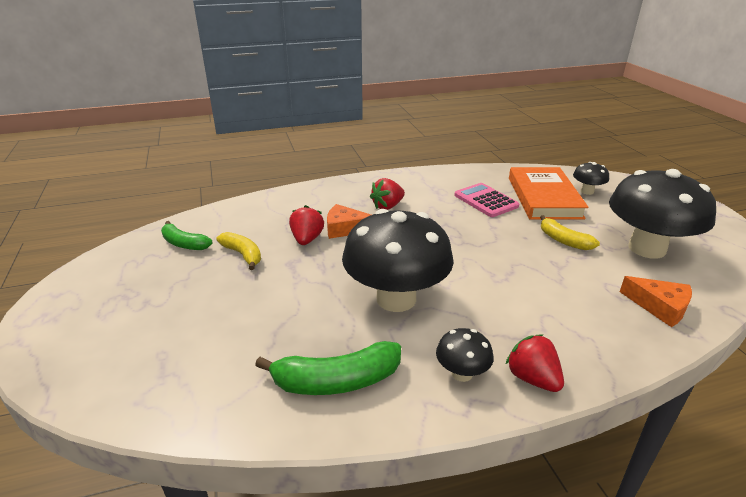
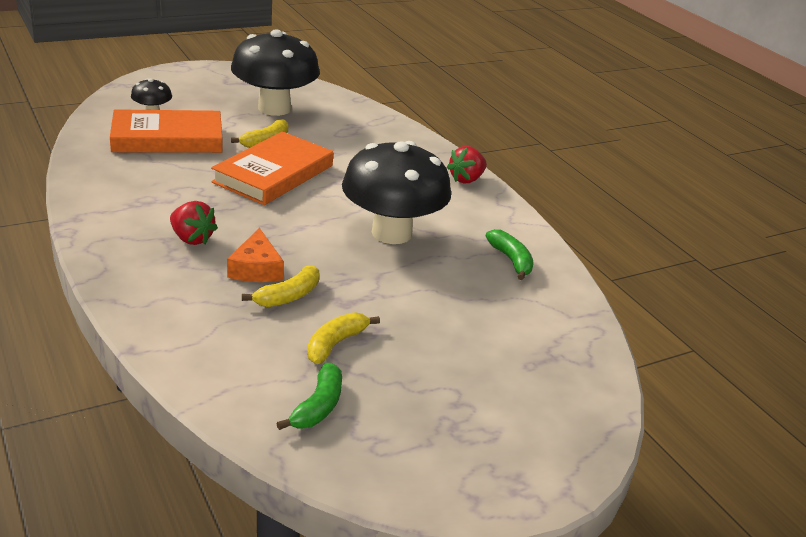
camera: 105 degrees left, 0 degrees up
(307, 239) = (288, 296): red strawberry -> yellow banana
(336, 381) = (511, 260): green banana -> green banana, size x0.66
(462, 373) = (475, 206): black mushroom -> none
(486, 201) = (175, 172): pink calculator -> none
(498, 242) = (273, 174): none -> orange book
(659, 307) = (363, 121): orange cheese -> none

